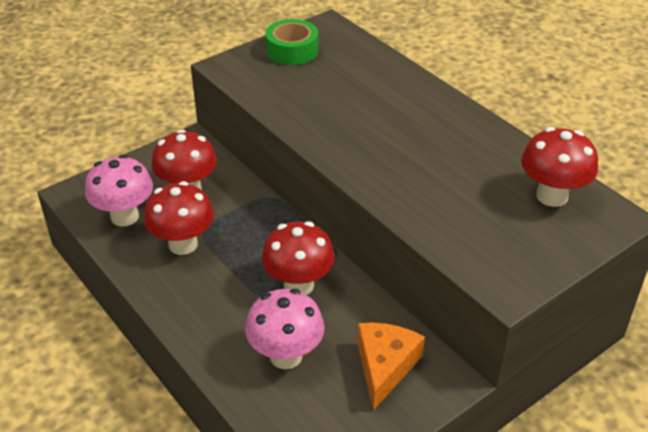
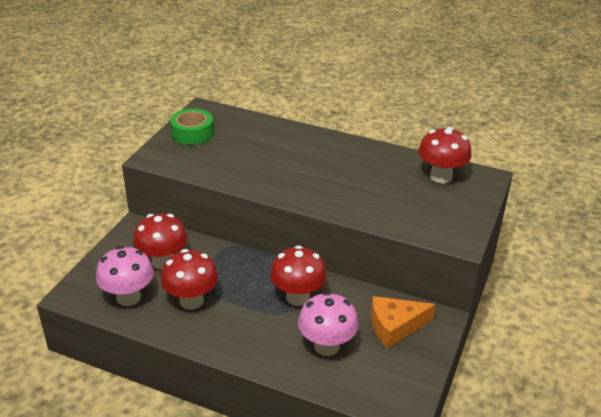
camera: 30 degrees left, 5 degrees down
(385, 366) = (395, 326): orange cheese -> orange cheese turned 90 degrees counterclockwise

